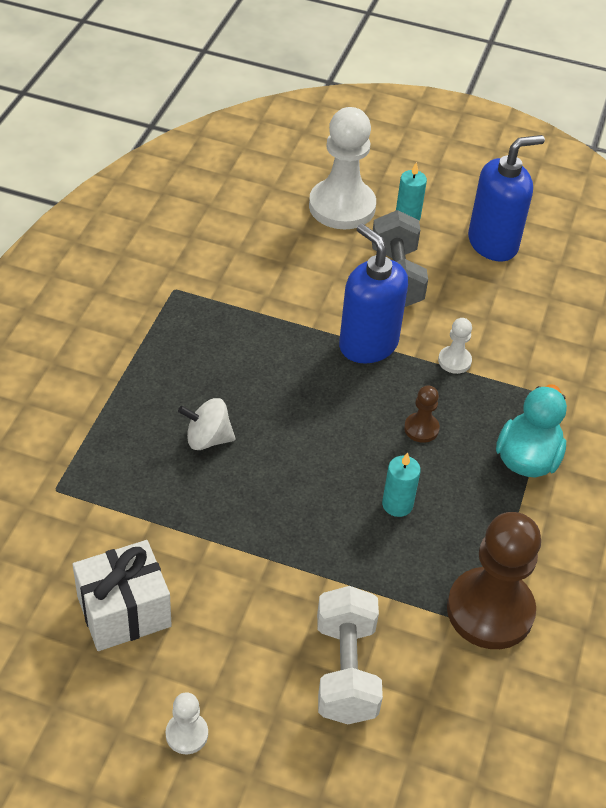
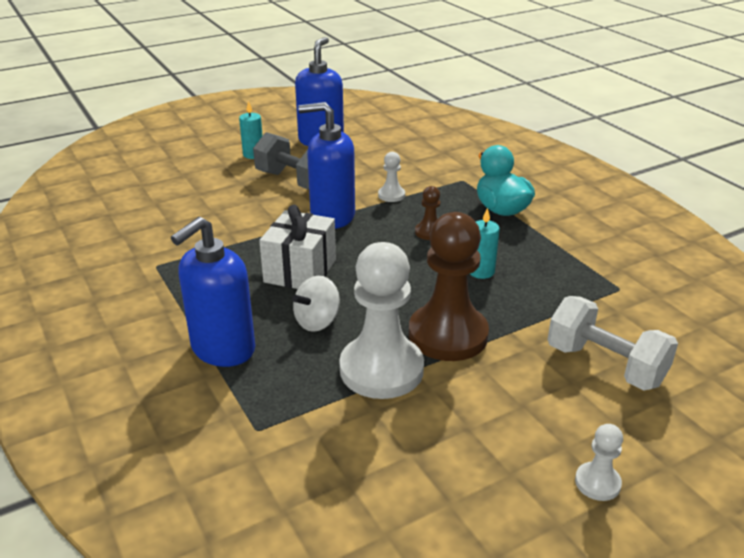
camera: 45 degrees left, 15 degrees down
(118, 406) = (222, 349): none -> blue soap dispenser
(124, 611) = (434, 455): white gift -> white gift (300, 271)
(342, 207) = (205, 170): white pawn -> white pawn (381, 369)
(490, 610) = (608, 280): brown pawn -> brown pawn (448, 335)

